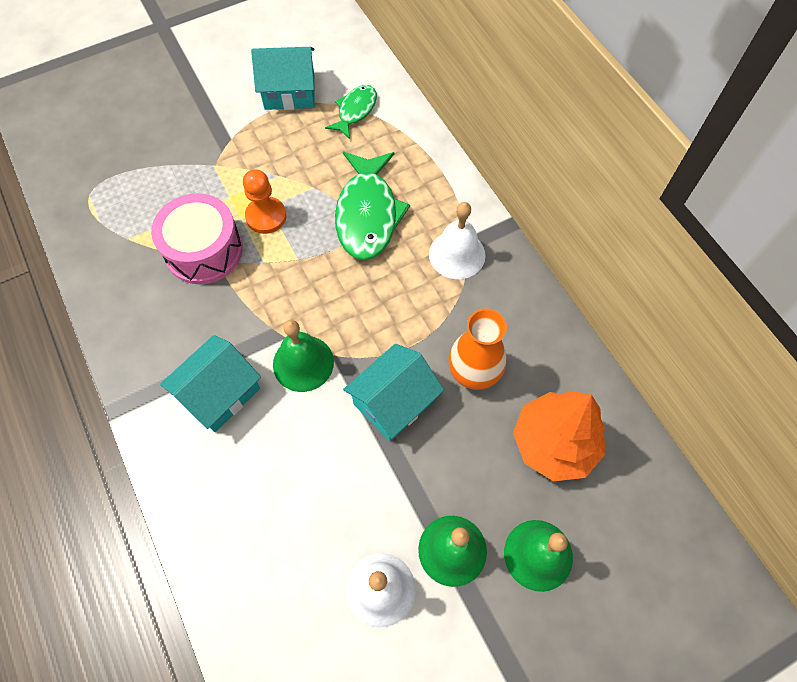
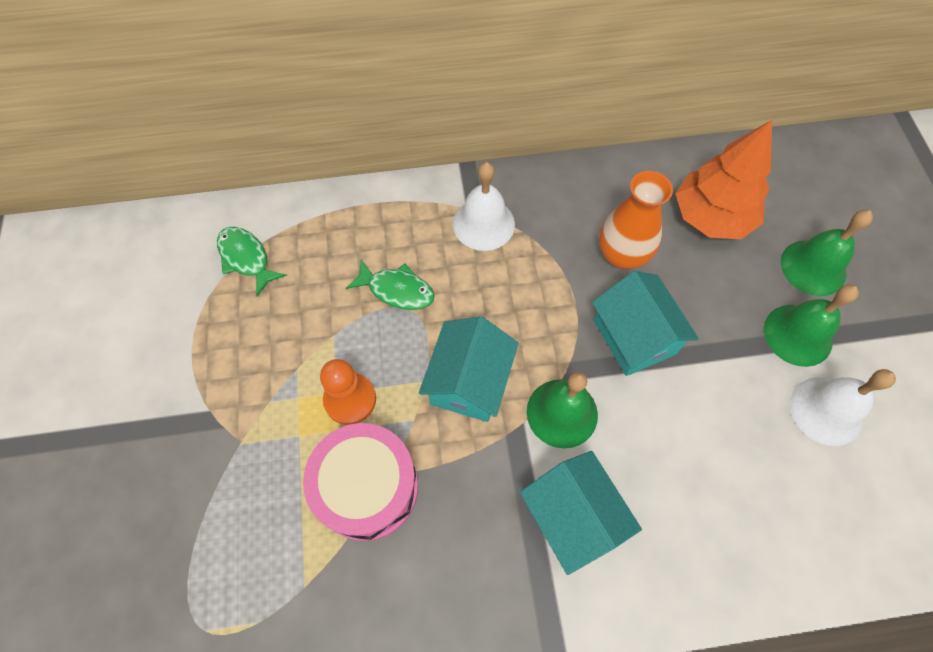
camera: 70 degrees left, 0 degrees up
(289, 92) = (175, 321): turquoise house -> turquoise house (469, 382)
(367, 214) = (397, 290): green fish -> green fish, size x0.56

